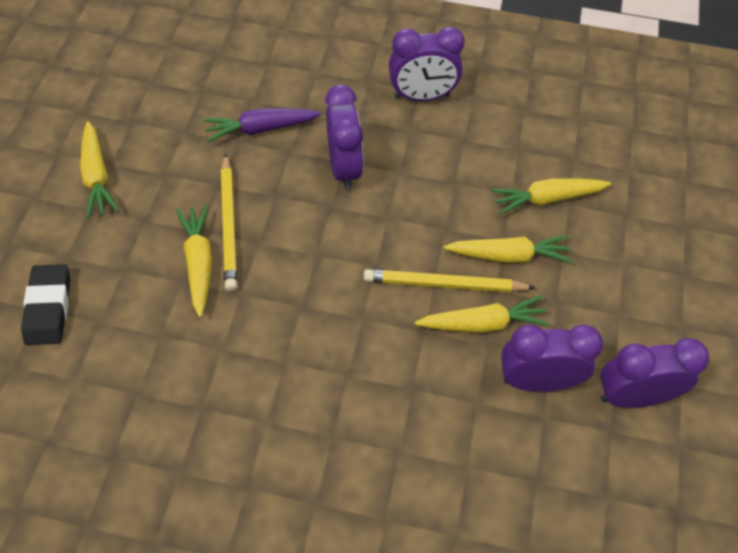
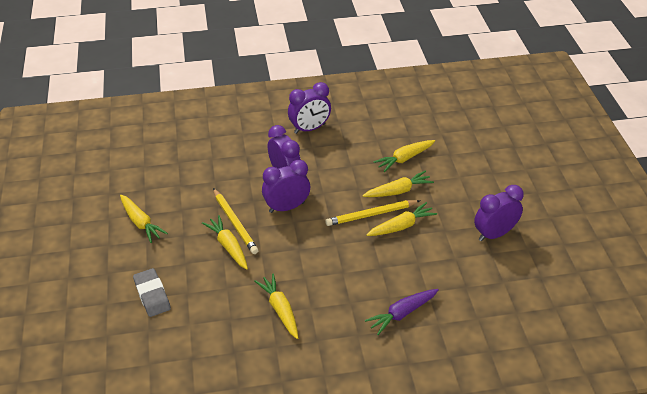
camera: 20 degrees left, 15 degrees down
(48, 307) = (152, 295): black eraser -> grey eraser
(218, 407) = (280, 310): none -> yellow carrot
(261, 129) = (225, 171): purple carrot -> purple carrot (402, 313)
(537, 381) = (443, 243): purple clock -> purple clock (286, 207)

